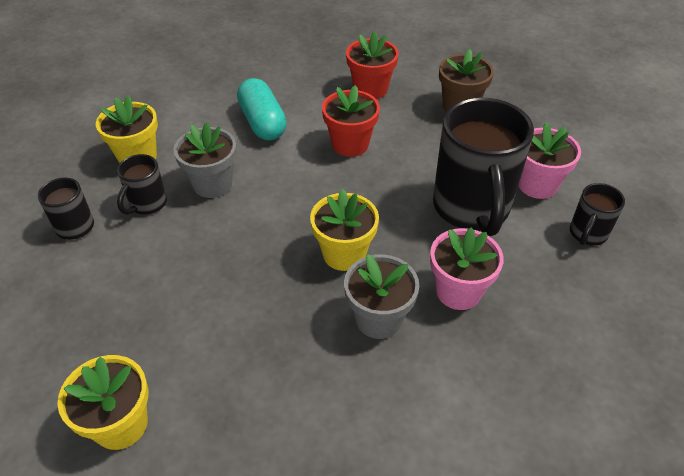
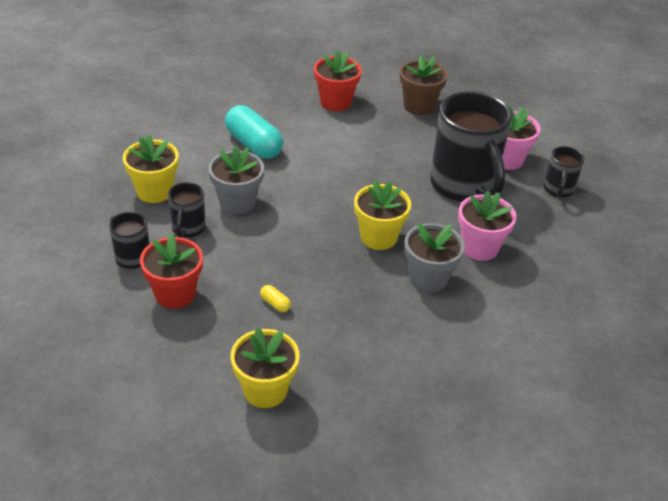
camera: 20 degrees left, 5 degrees down
(189, 313) = (275, 304): none -> yellow capsule
(350, 144) = (341, 151): red flower pot -> red flower pot (175, 294)

